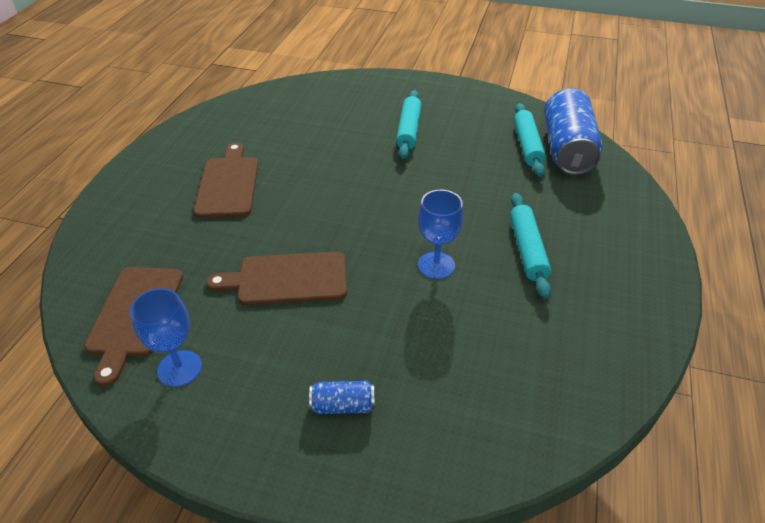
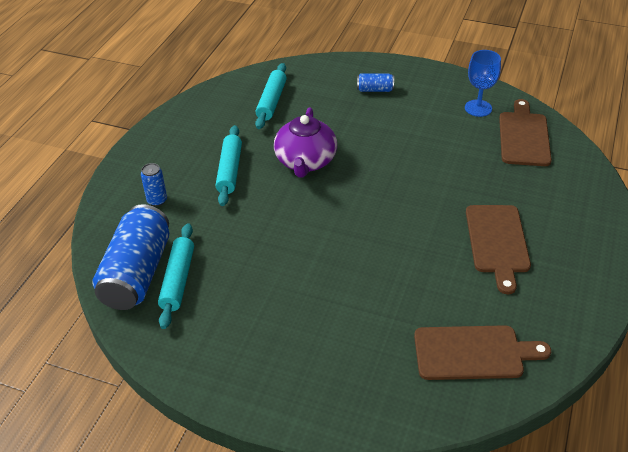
camera: 175 degrees left, 0 degrees up
(287, 279) = (420, 156): brown cutting board -> brown cutting board (473, 353)
(409, 130) = (306, 310): turquoise rolling pin -> turquoise rolling pin (271, 101)
(436, 265) = (305, 161): blue goblet -> purple teapot
(592, 212) = (157, 200): none -> blue can

